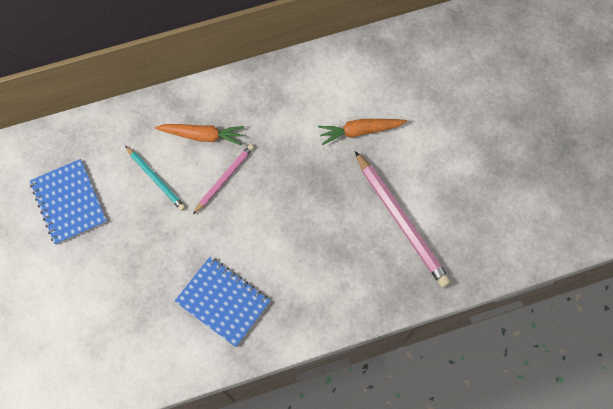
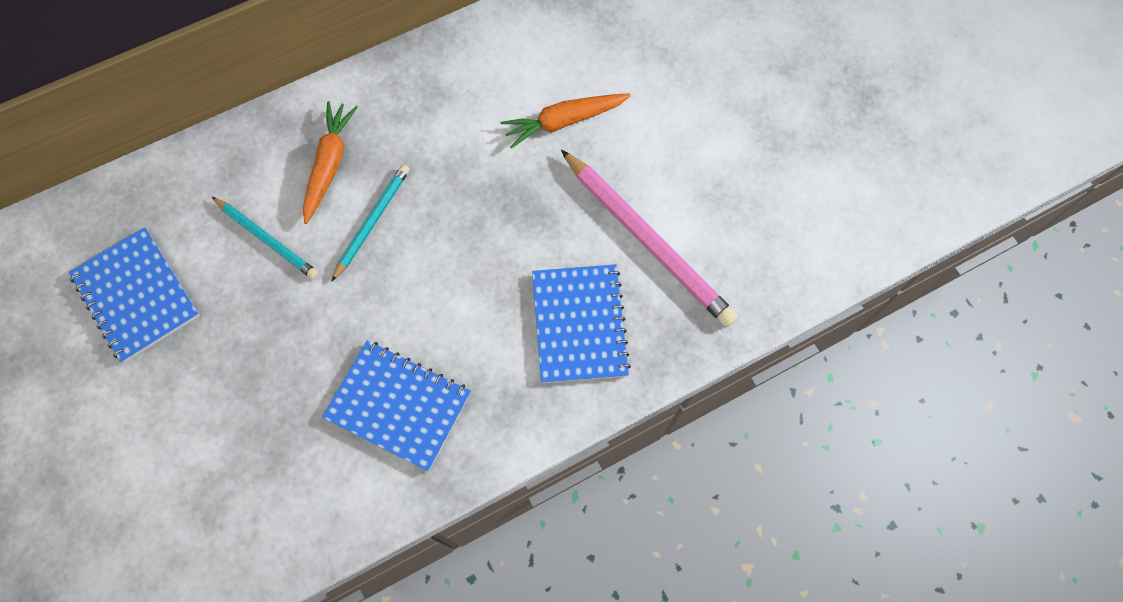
camera: 10 degrees left, 0 degrees up
(202, 135) = (329, 164): orange carrot -> orange carrot turned 75 degrees counterclockwise
(224, 179) = (372, 222): pink pencil -> turquoise pencil
(347, 269) = (579, 324): none -> blue notebook

